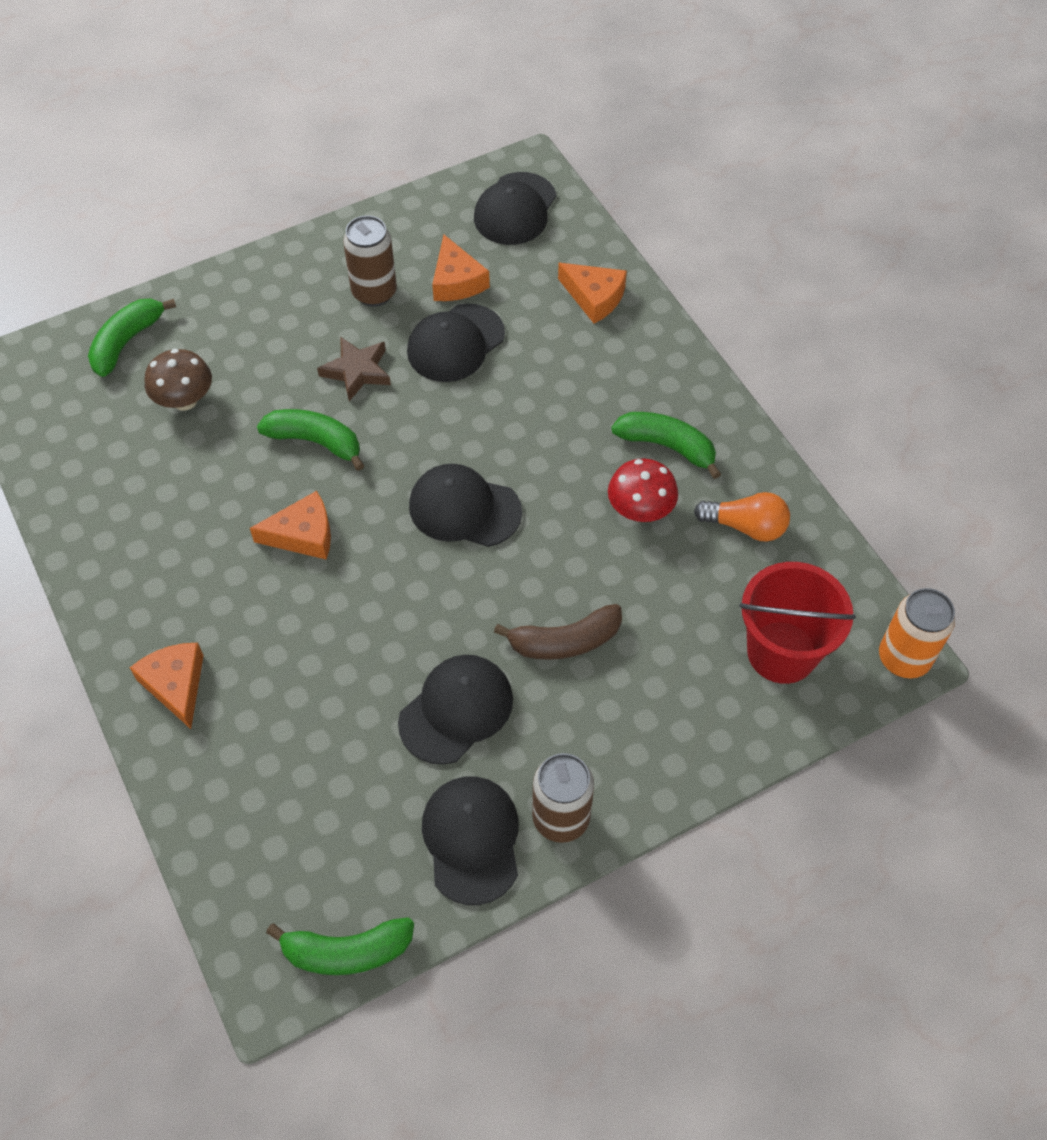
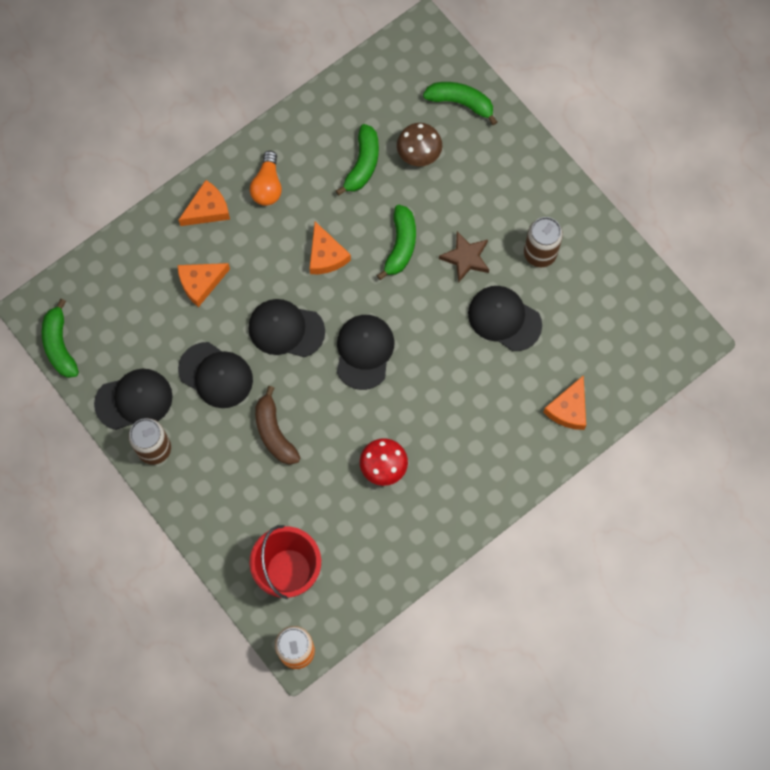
camera: 80 degrees right, 15 degrees up
(456, 281) = (563, 308): orange cheese -> orange cheese (201, 283)
(515, 209) = (645, 337): black cap -> black cap (286, 329)
(667, 446) = (441, 478): green banana -> green banana (362, 164)
(746, 526) = (383, 539): orange light bulb -> orange light bulb (267, 186)

